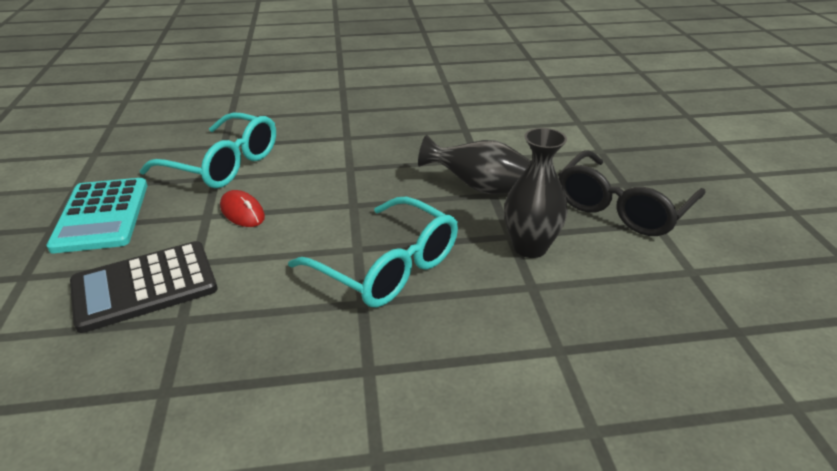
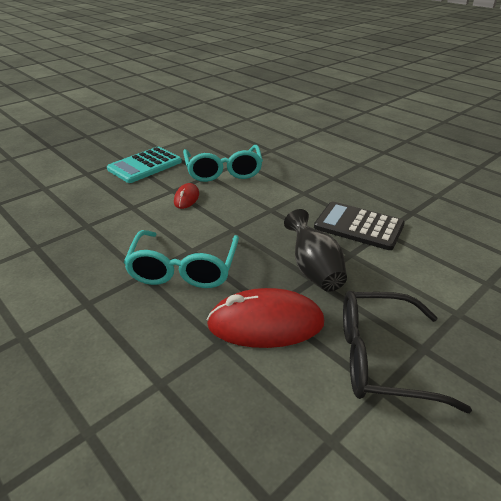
camera: 55 degrees right, 0 degrees up
(144, 286) = (103, 203): black calculator -> black calculator (358, 226)
(530, 247) = (265, 324): black vase -> red mouse

